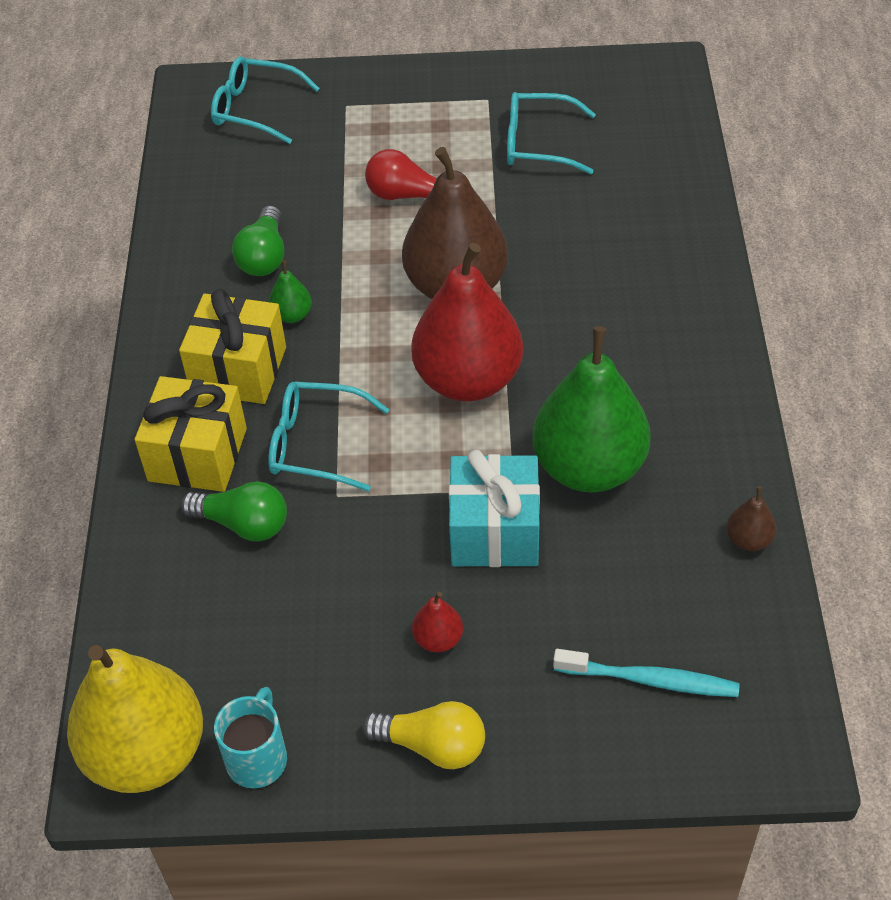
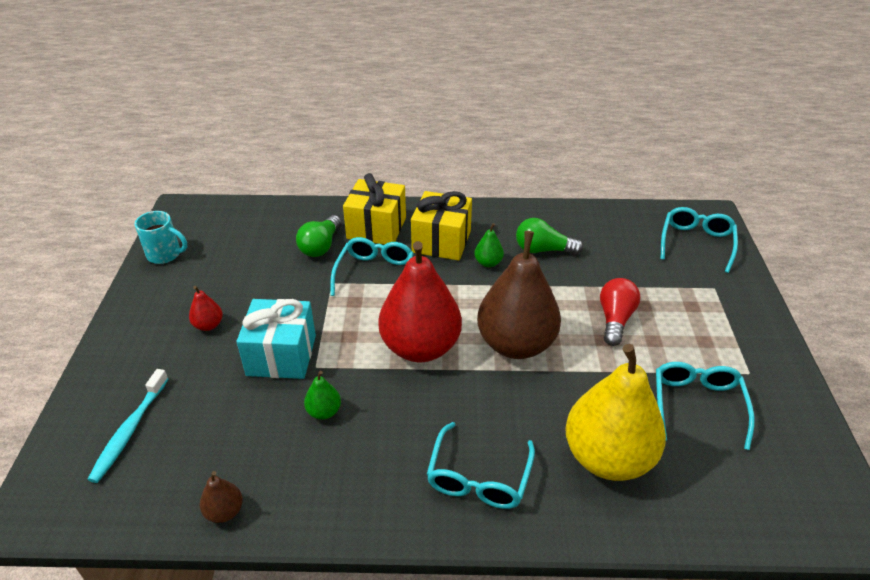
camera: 90 degrees right, 10 degrees down
(146, 753) = (187, 219): yellow pear -> yellow pear (607, 457)
(432, 746) = (137, 320): yellow light bulb -> none
(589, 467) = (324, 412): green pear -> green pear, size x0.41
(661, 317) = (479, 477): none -> turquoise glasses

